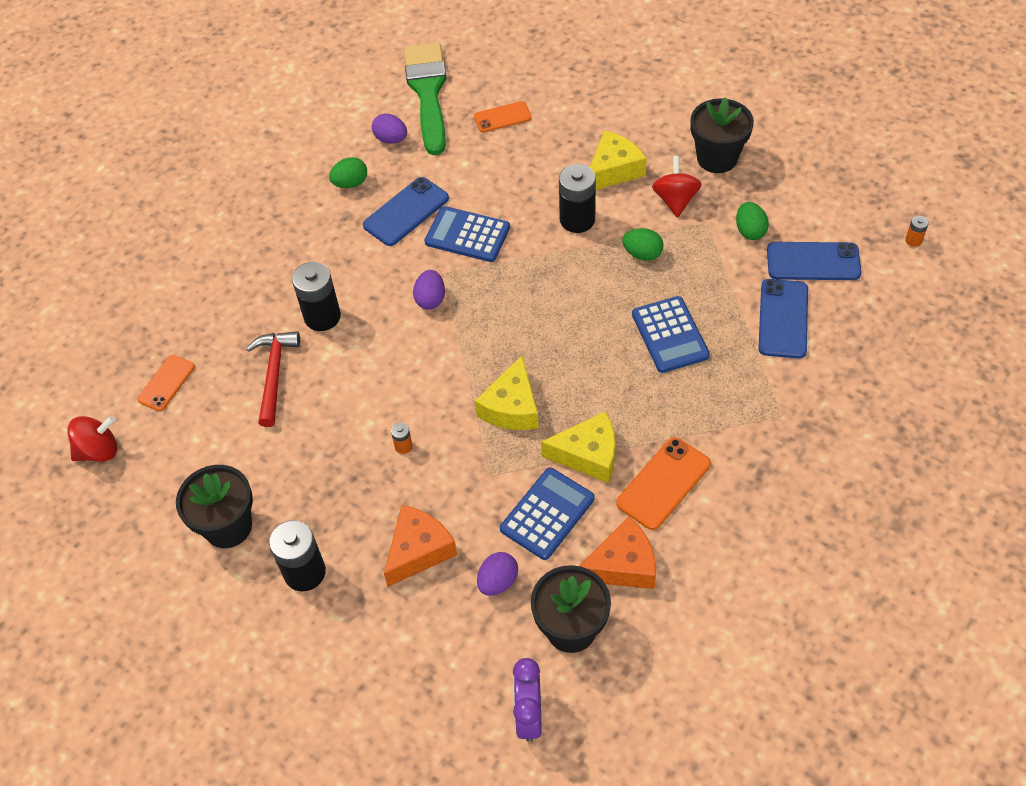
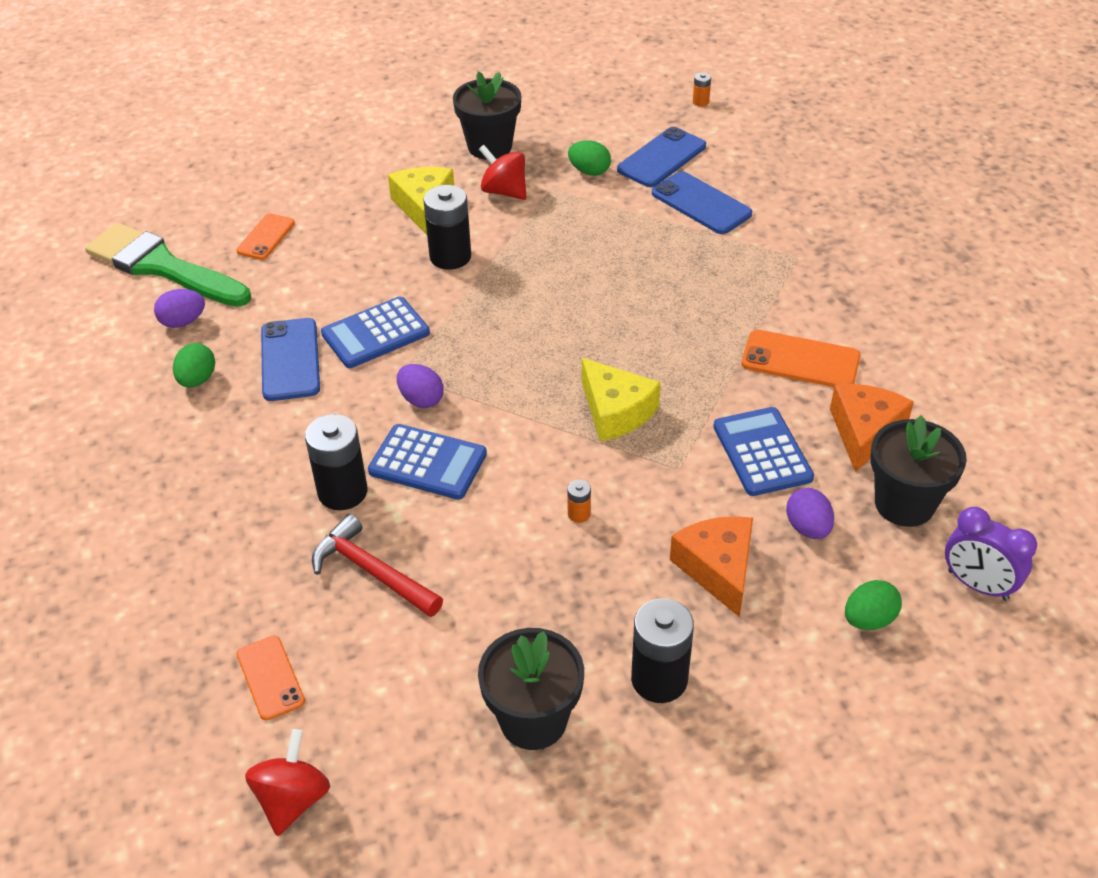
camera: 55 degrees left, 10 degrees down
(588, 455) = (722, 390): yellow cheese -> none
(642, 254) = (538, 240): green egg -> green egg (868, 619)
(663, 483) = (800, 360): orange phone -> orange phone turned 60 degrees counterclockwise
(670, 335) = (646, 272): blue calculator -> blue calculator (428, 463)

